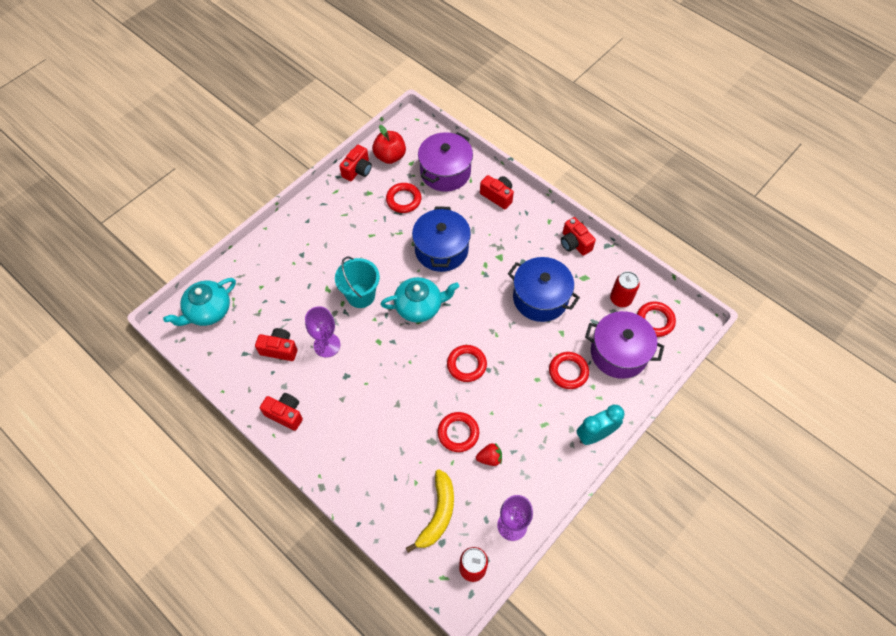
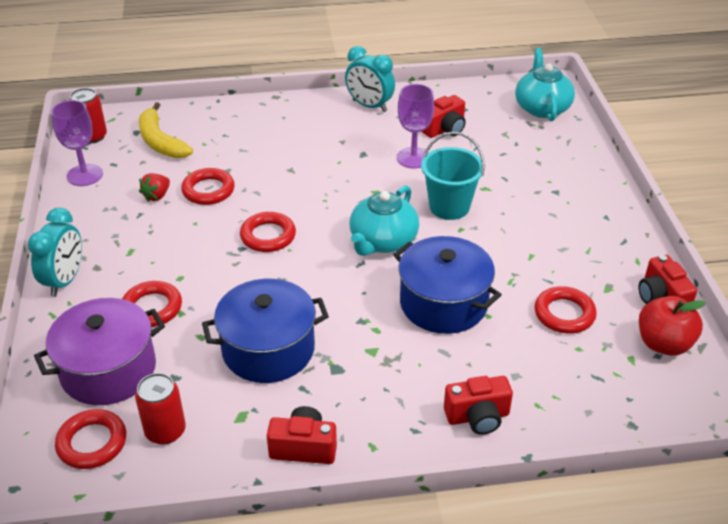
camera: 130 degrees right, 20 degrees down
(285, 414) = (369, 106): red camera -> turquoise clock
(445, 172) = (580, 386): purple pot -> none

